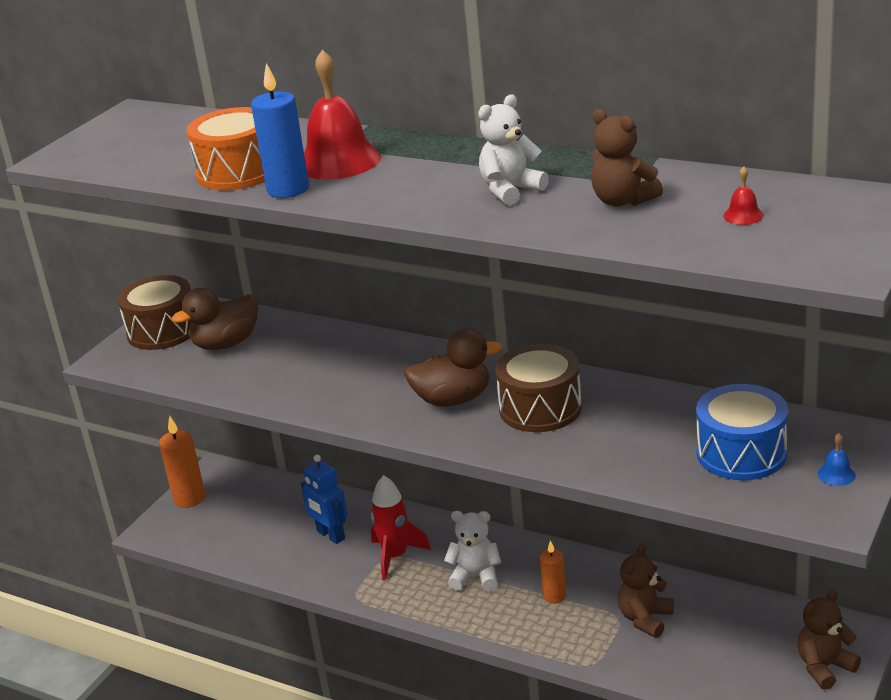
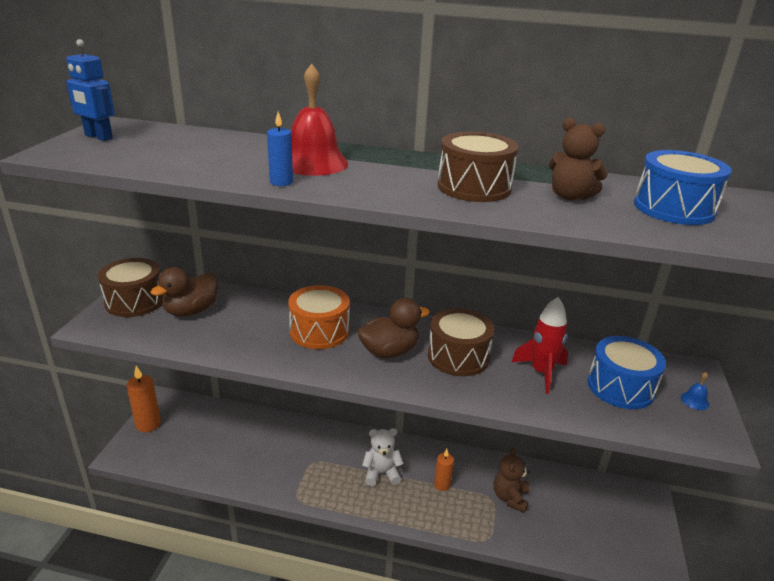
camera: 20 degrees left, 0 degrees up
(238, 172) = (228, 168): orange drum -> orange drum (319, 331)
(288, 190) = (281, 182): blue candle -> blue candle, size x0.63
(330, 535) = (265, 448): blue robot -> blue robot (98, 137)
(395, 556) = (318, 461): red rocket -> red rocket (541, 372)
(510, 191) = (474, 187): white teddy bear -> brown drum
(743, 215) = (673, 208): red bell -> blue drum
(824, 667) = (640, 524): brown teddy bear -> none

